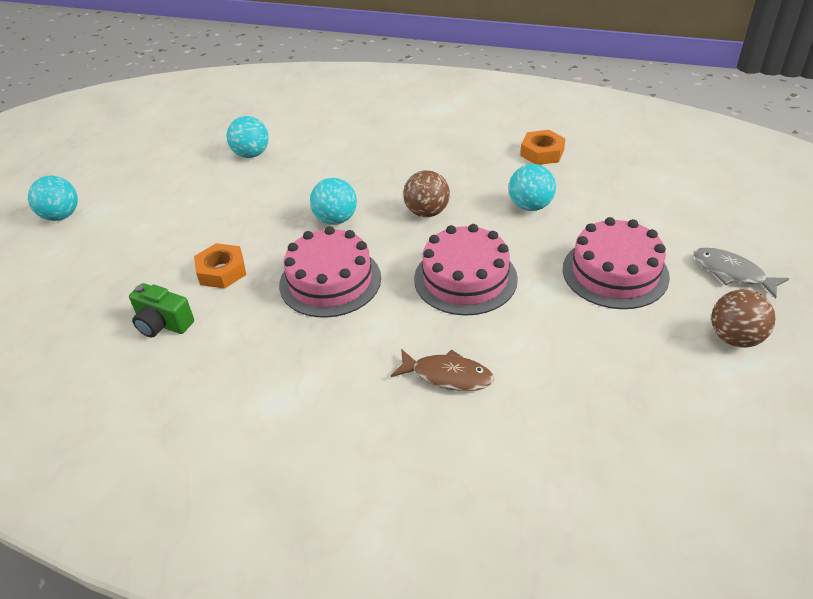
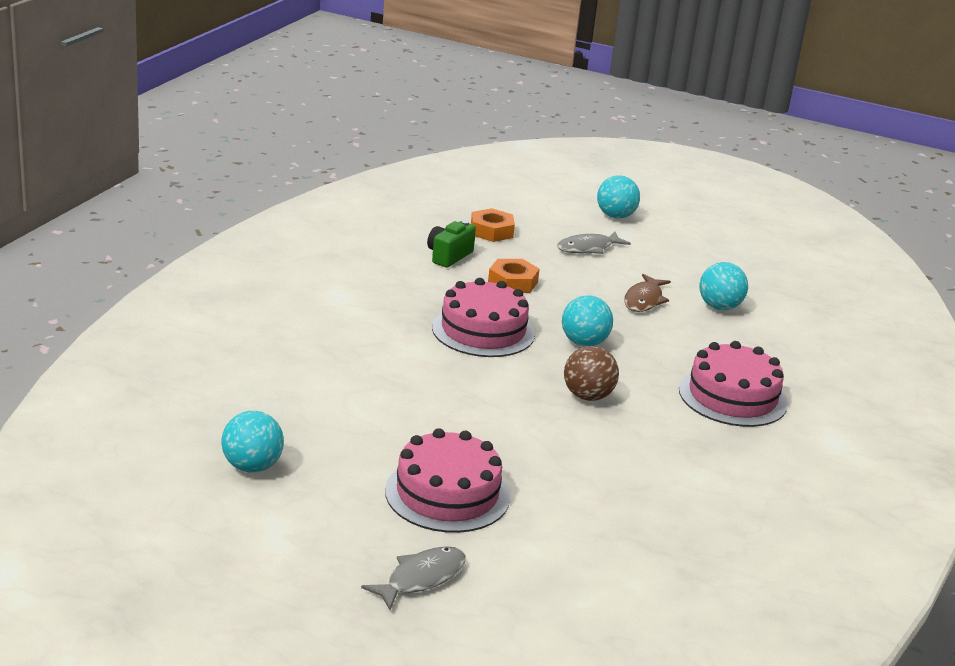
camera: 90 degrees right, 15 degrees down
(139, 228) = (588, 248): none -> grey fish
(447, 375) = (334, 371): brown fish -> brown fish (644, 300)
(465, 278) = (465, 401): pink cake -> pink cake (732, 397)
(530, 206) = (588, 465): turquoise ball -> turquoise ball (252, 466)
(542, 153) = (712, 500): orange nut -> orange nut (491, 231)
(735, 338) = (315, 543): brown ball -> none

